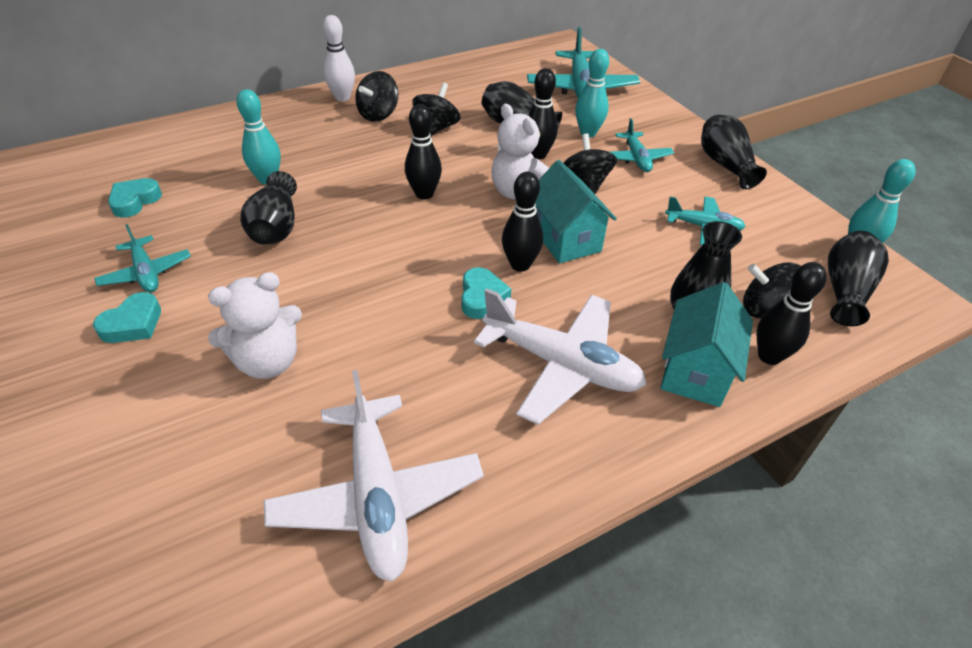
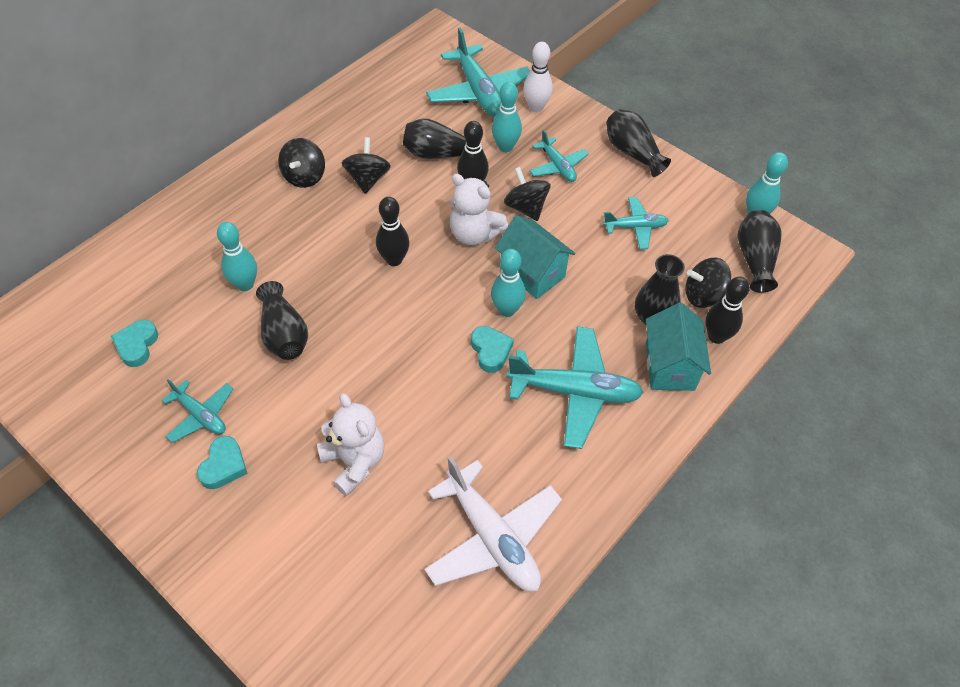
camera: 20 degrees left, 10 degrees up
(268, 361) = (354, 462): white teddy bear -> white teddy bear turned 75 degrees counterclockwise
(342, 97) = (258, 164): white bowling pin -> white bowling pin (536, 107)
(520, 265) = (507, 310): black bowling pin -> turquoise bowling pin
(561, 365) = (574, 392): white plane -> turquoise plane

